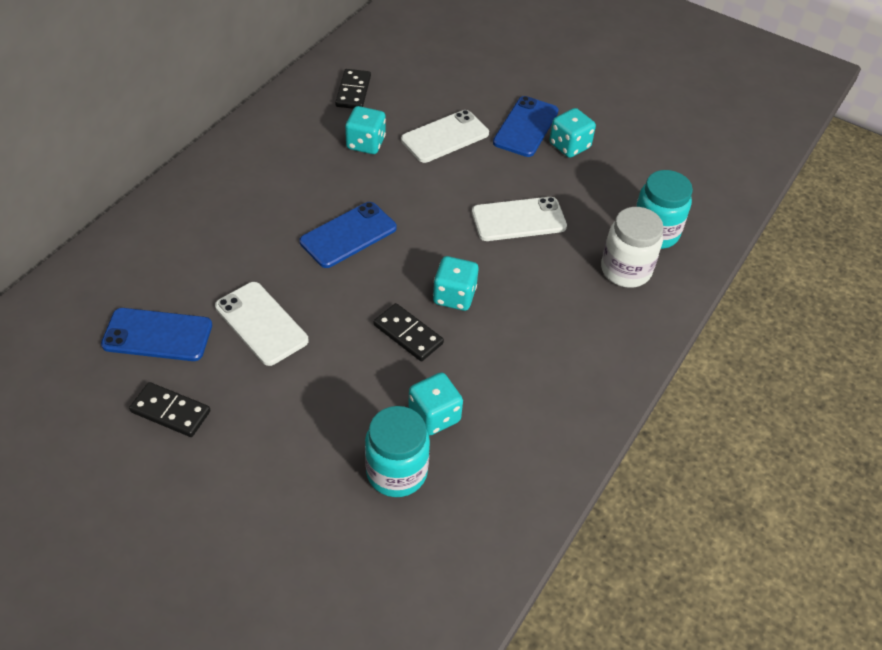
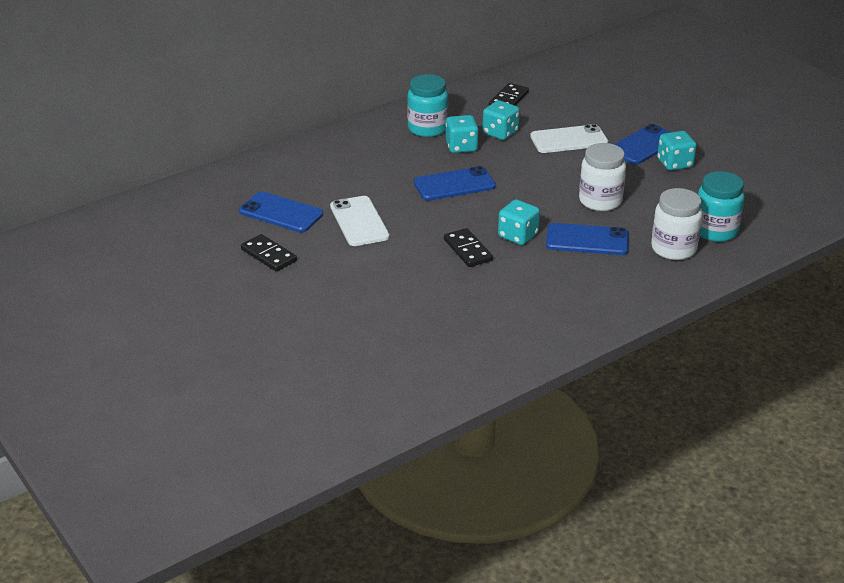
camera: 25 degrees right, 15 degrees down
(396, 472) = (413, 323): turquoise jar -> turquoise jar (427, 129)
(434, 416) = (460, 299): turquoise dice -> turquoise dice (461, 147)
(518, 219) = (600, 201): white phone -> white jar
(531, 282) = (587, 240): none -> blue phone

